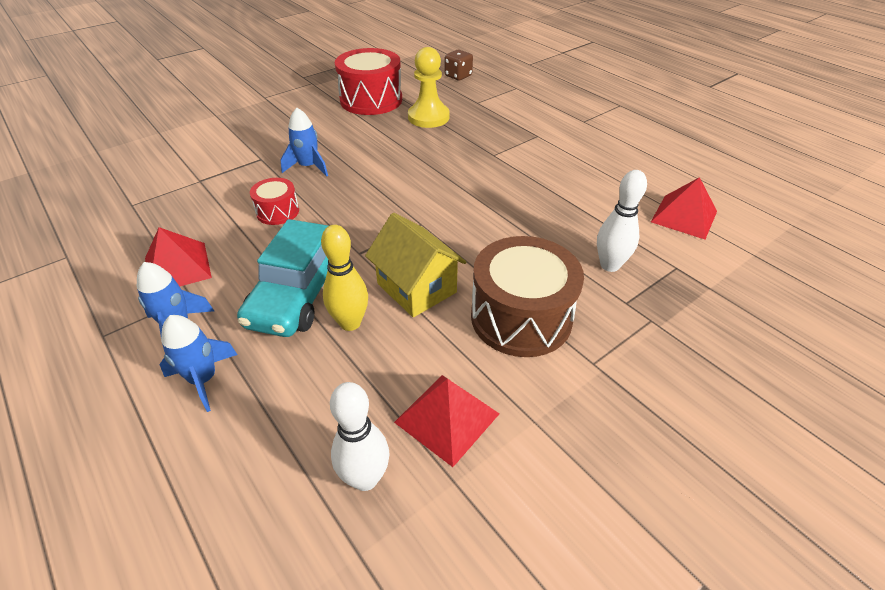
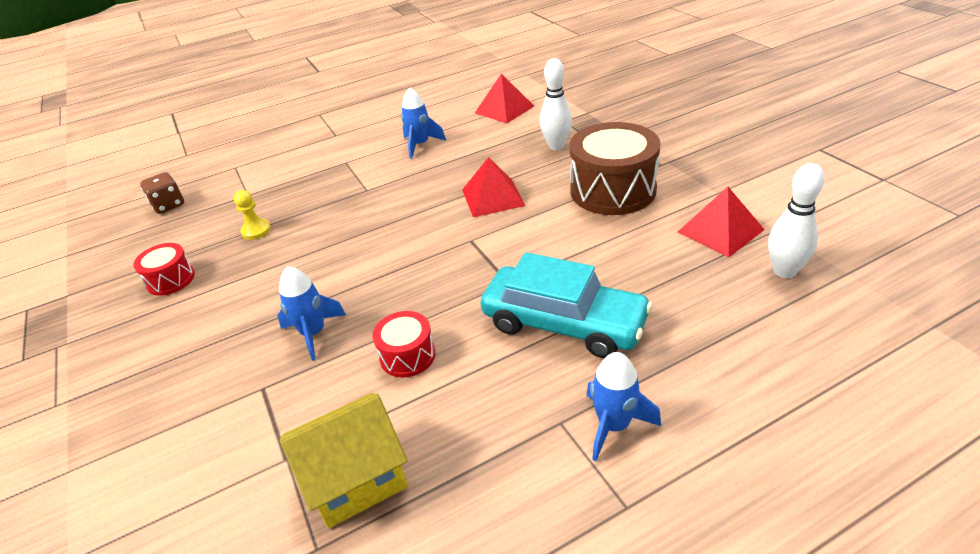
camera: 75 degrees left, 5 degrees down
(177, 267) = (500, 447): red pyramid -> red pyramid (493, 197)
(203, 379) = (693, 387): blue rocket -> blue rocket (420, 145)
(350, 323) = (614, 285): yellow bowling pin -> none
(371, 100) = (171, 280): red drum -> red drum, size x0.51
(416, 288) = (570, 244): yellow house -> yellow house (356, 478)
(428, 117) = (256, 231): yellow pawn -> yellow pawn, size x0.54

